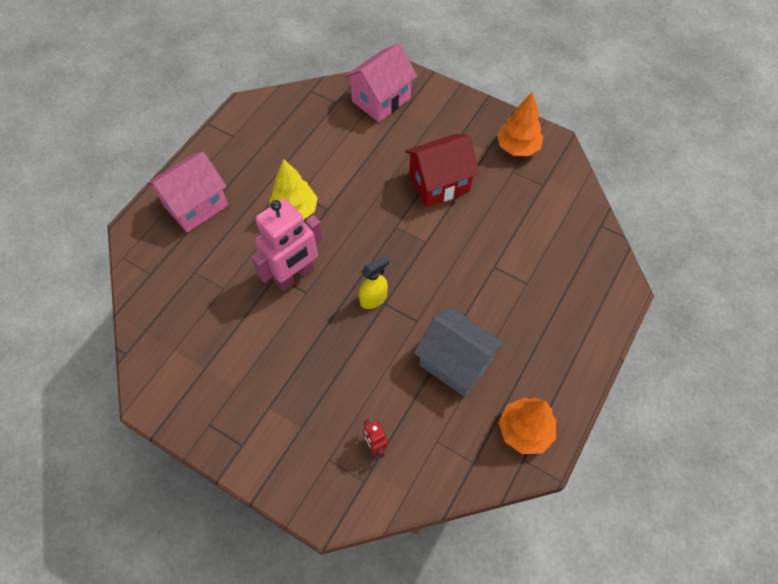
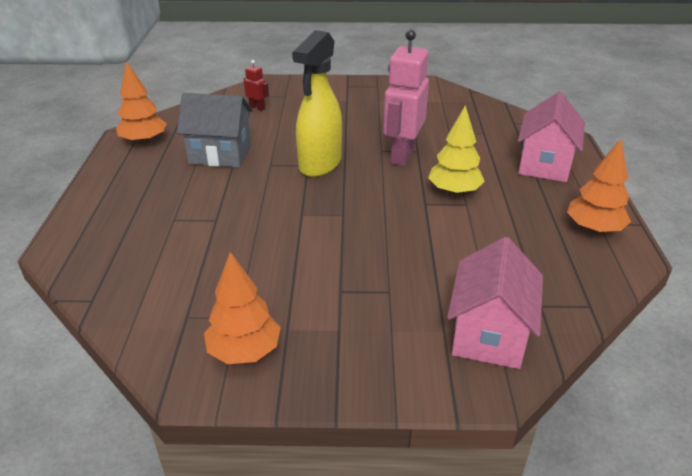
camera: 150 degrees right, 25 degrees down
(242, 133) = (594, 229): none -> orange tree
(374, 299) = (319, 164): yellow spray bottle -> yellow spray bottle, size x1.94
(439, 183) = (325, 267): red house -> none

